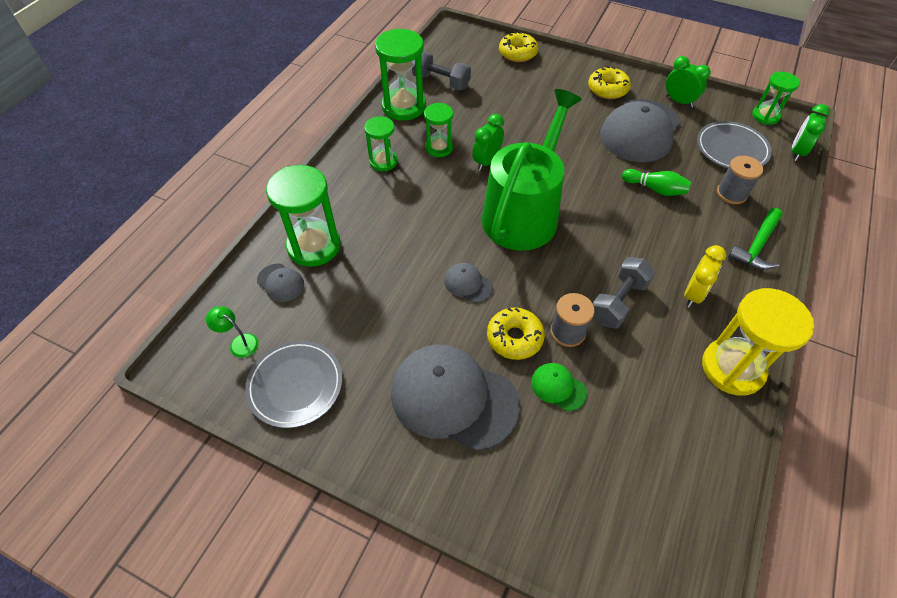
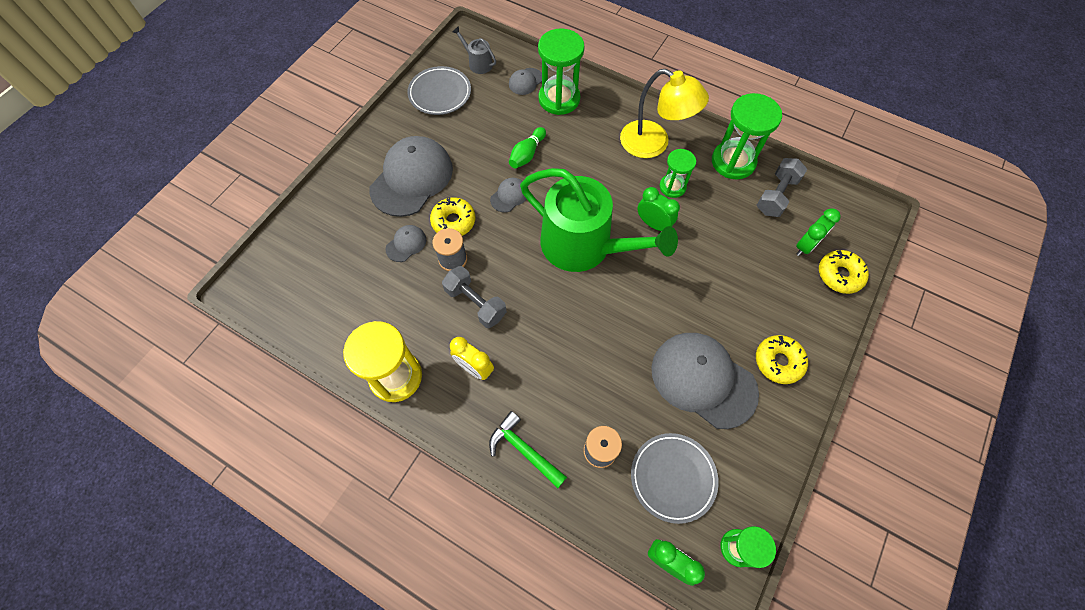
camera: 95 degrees right, 10 degrees up
(239, 342) = (478, 63): green lamp -> grey watering can
(383, 161) = (654, 144): green hourglass -> yellow lamp
(558, 387) = (406, 244): green cap -> grey cap
(655, 189) = (610, 371): green bowling pin -> green bowling pin (527, 154)
(679, 101) = (760, 441): green clock -> green clock (806, 246)

